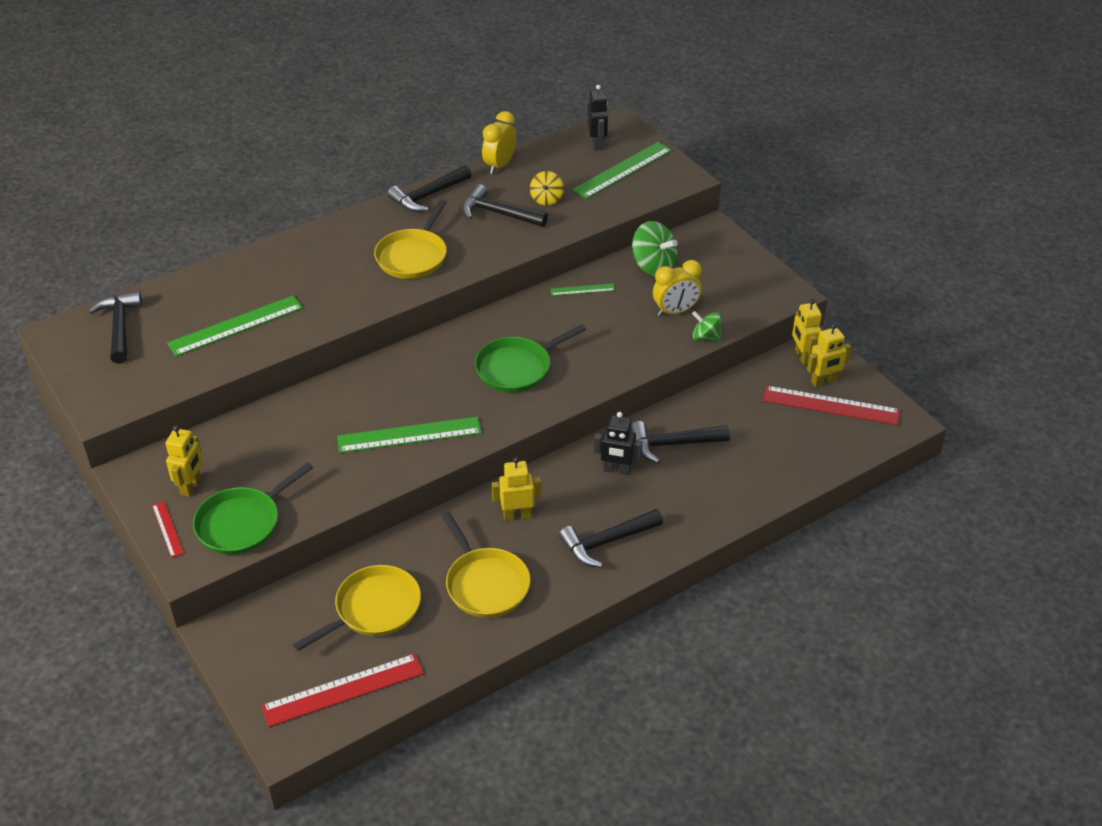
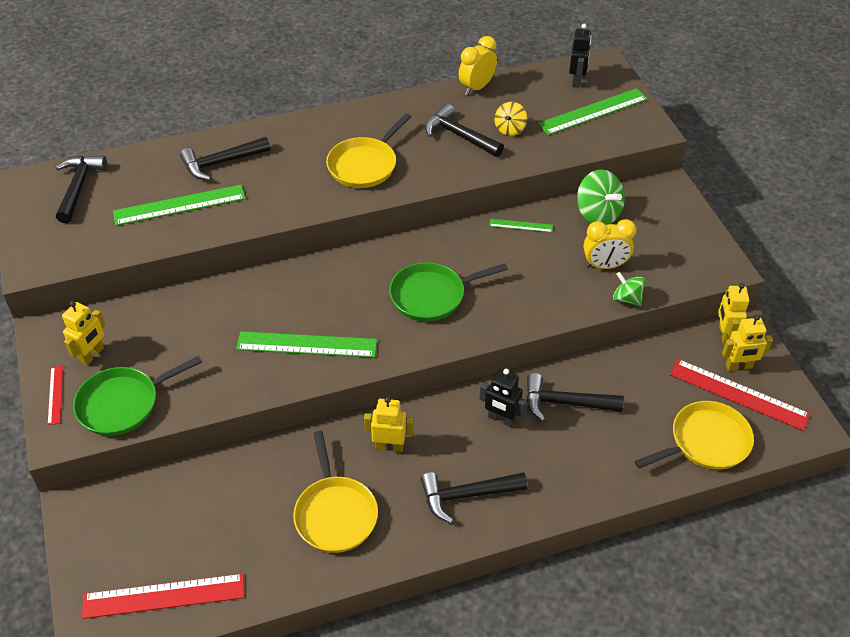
camera: 15 degrees right, 5 degrees up
(374, 609) = (222, 516): yellow pan -> yellow pan (706, 442)
(428, 196) = (399, 106): black hammer -> black hammer (221, 163)

